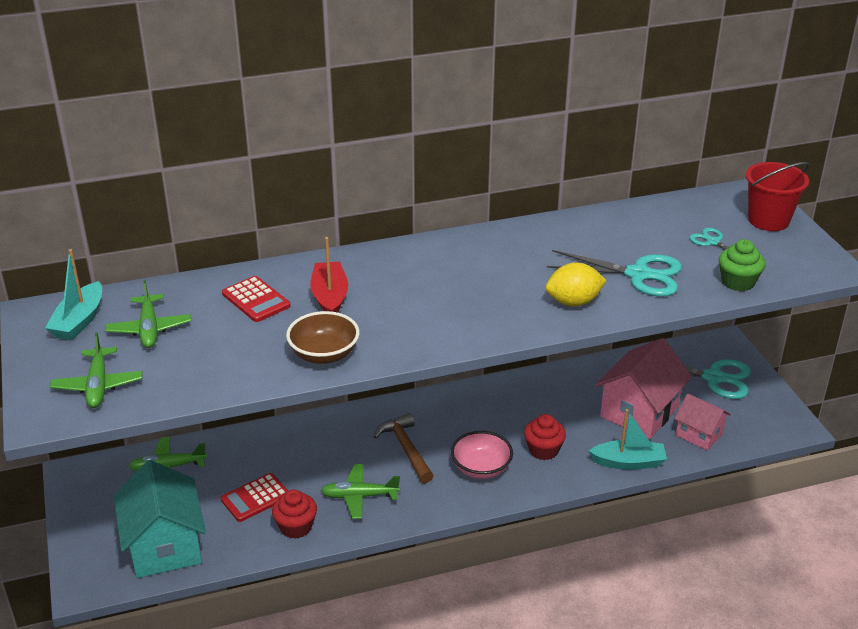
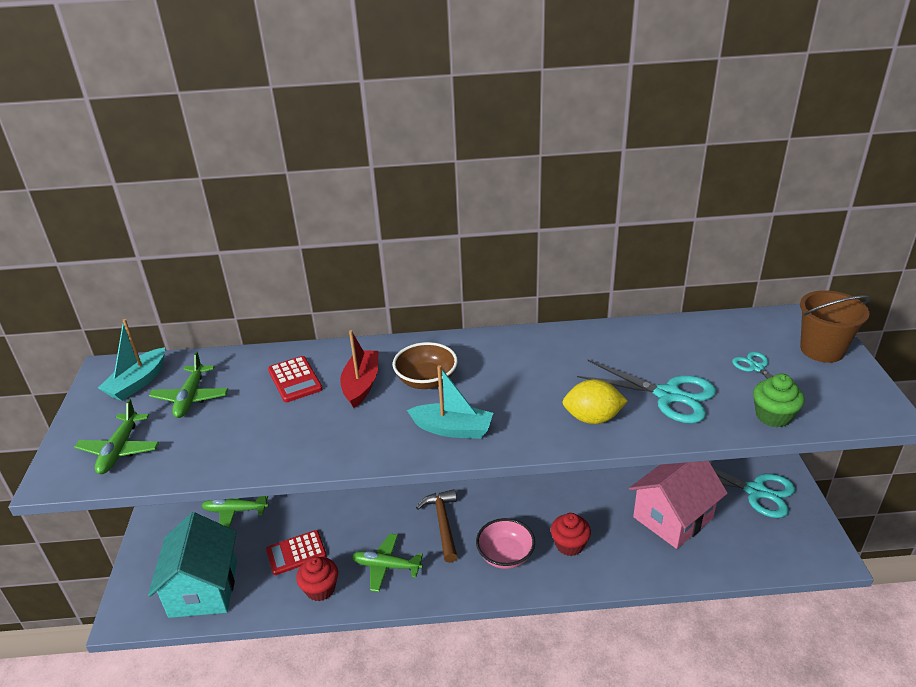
camera: 15 degrees right, 0 degrees up
(324, 354) = (331, 445): brown bowl -> brown bowl (426, 380)
(628, 462) = (649, 571): turquoise boat -> turquoise boat (453, 429)
(699, 434) = (728, 551): pink house -> none
(768, 220) = (822, 350): red bucket -> brown bucket

